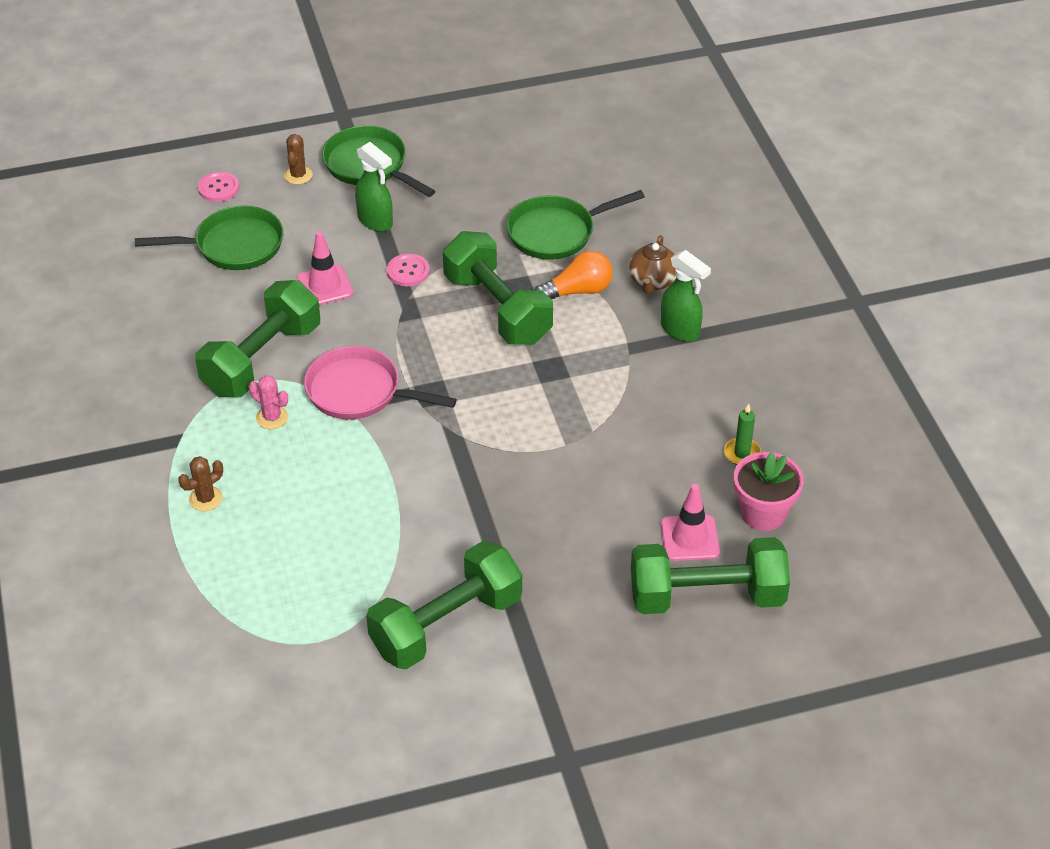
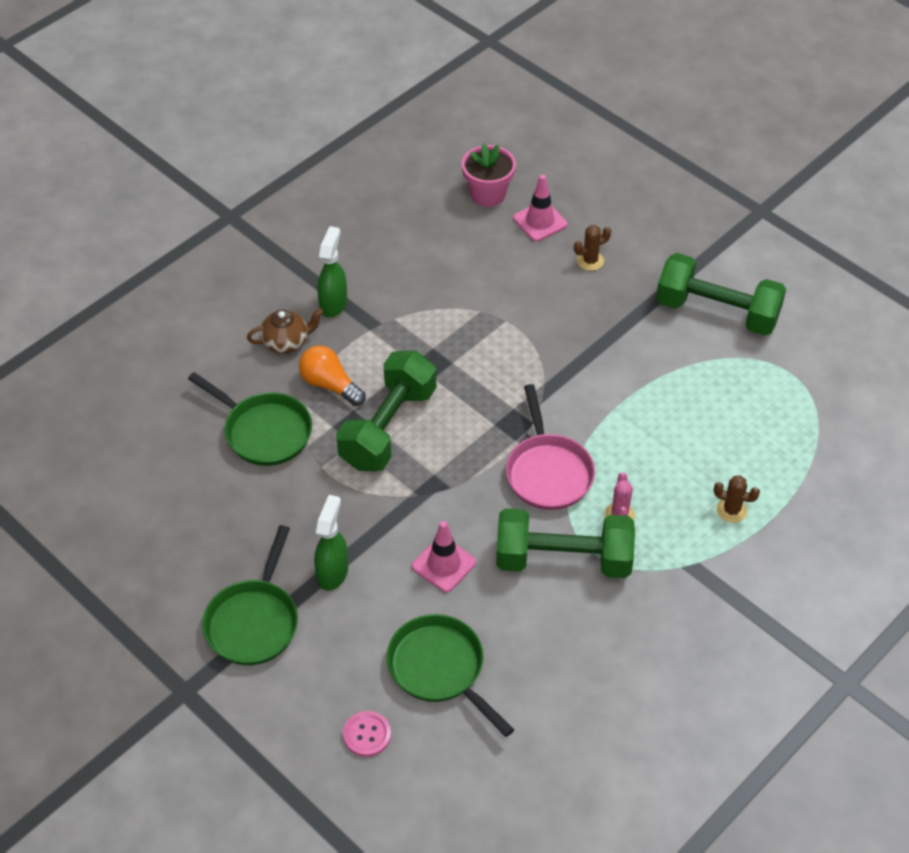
camera: 120 degrees left, 5 degrees up
(298, 175) = (305, 675): brown cactus -> brown cactus (590, 261)
(408, 271) = (383, 512): pink button -> none
(706, 596) = (582, 195): green dumbbell -> none
(742, 453) = (440, 223): green candle -> none

